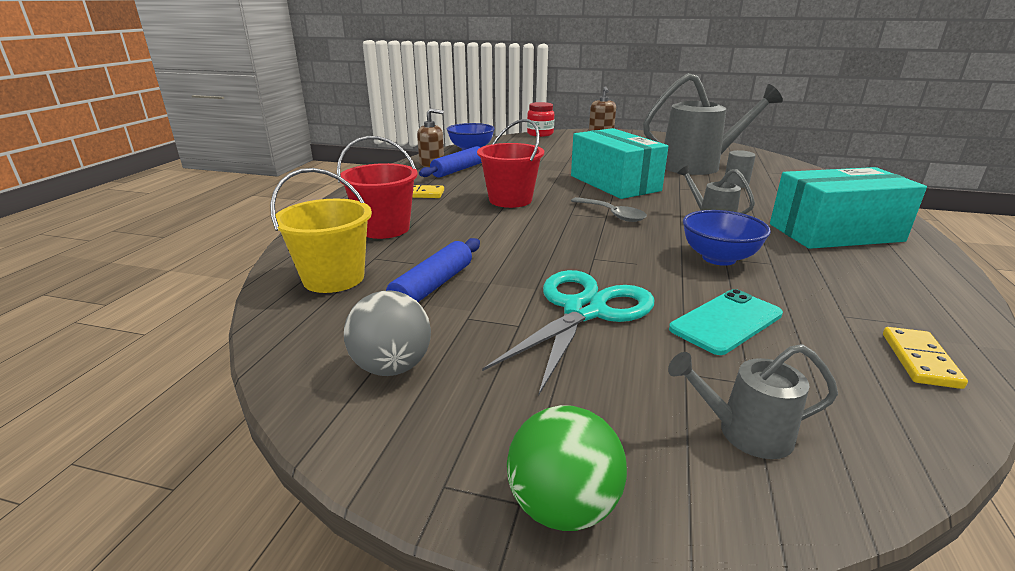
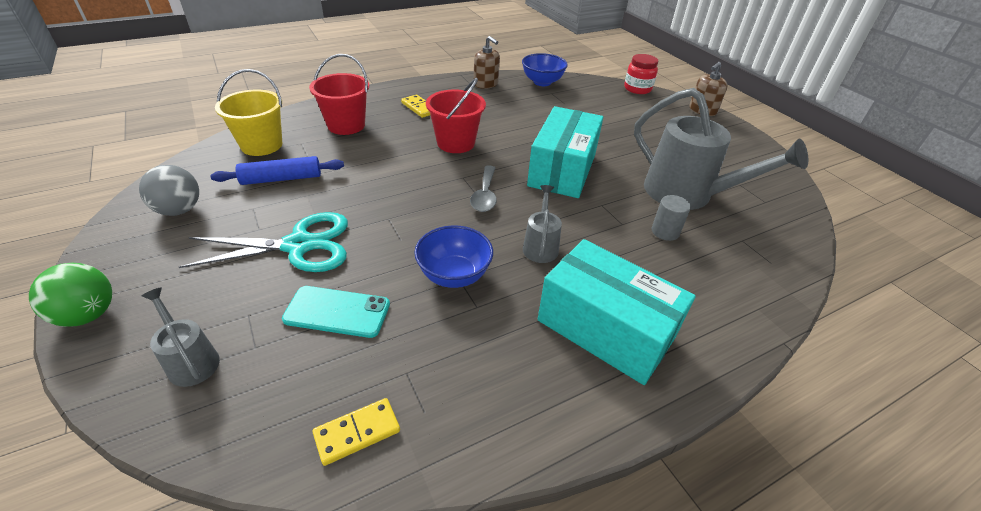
camera: 45 degrees right, 15 degrees up
(458, 170) = (488, 98): blue rolling pin -> none

